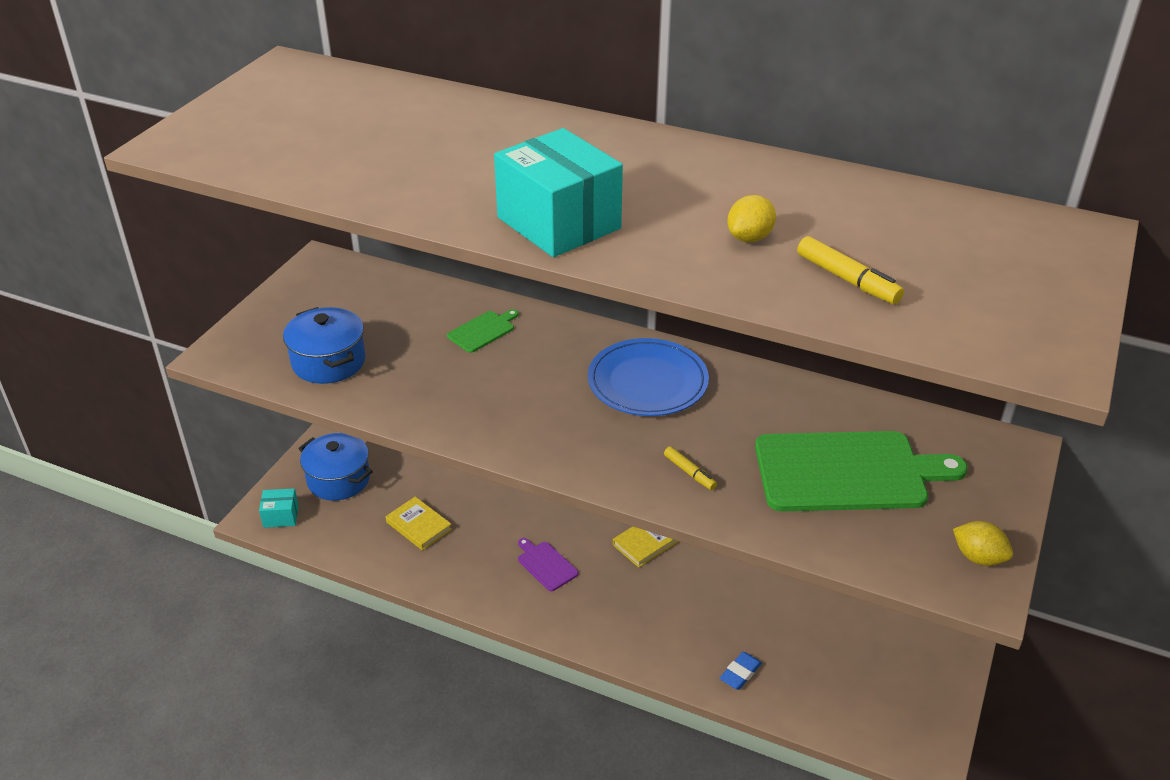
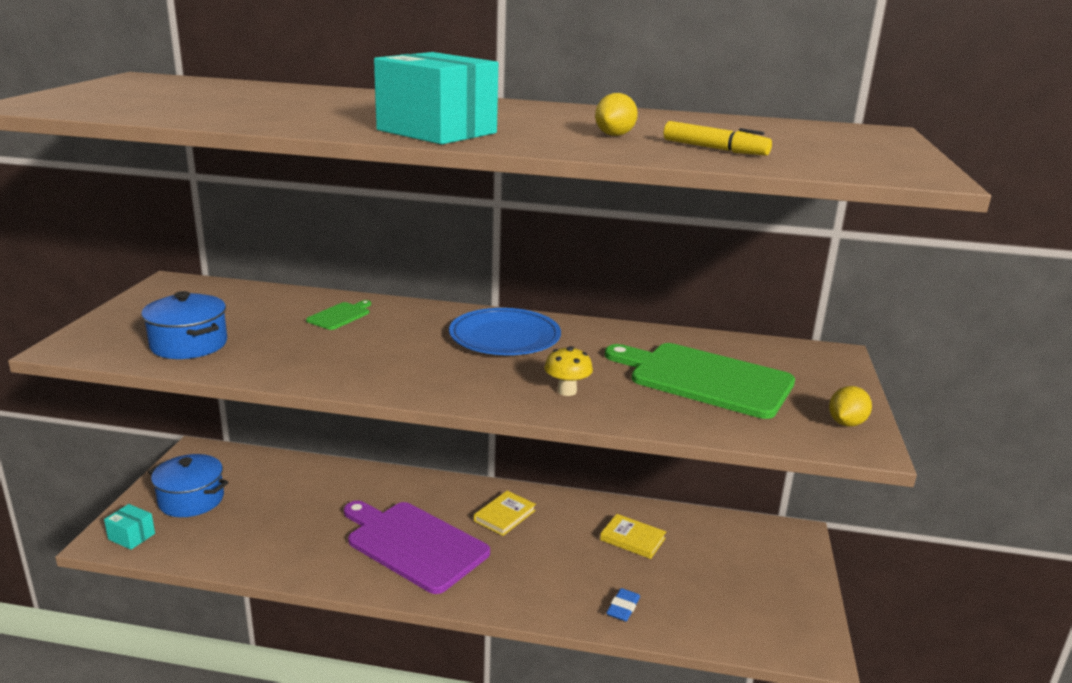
camera: 15 degrees left, 15 degrees down
(281, 516) = (131, 536): turquoise box -> turquoise box turned 45 degrees clockwise
(419, 526) = (280, 528): yellow book -> yellow book (632, 539)
(546, 565) = (414, 544): purple cutting board -> purple cutting board, size x2.29
(689, 472) = (567, 391): yellow marker -> yellow mushroom
(847, 472) = (705, 379): green cutting board -> green cutting board turned 135 degrees counterclockwise
(978, 557) = (846, 423): yellow lemon -> yellow lemon turned 75 degrees counterclockwise

